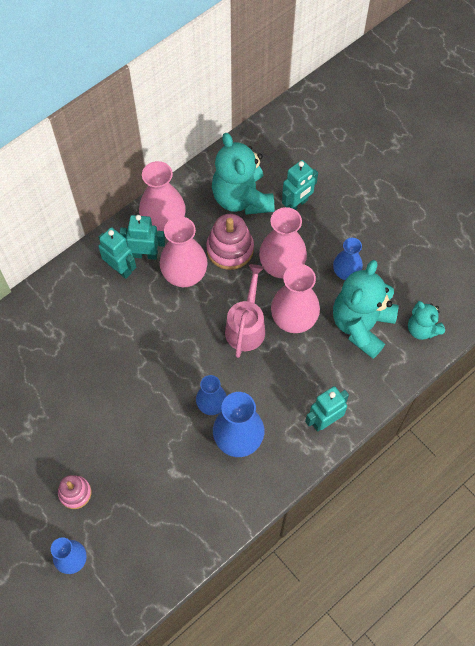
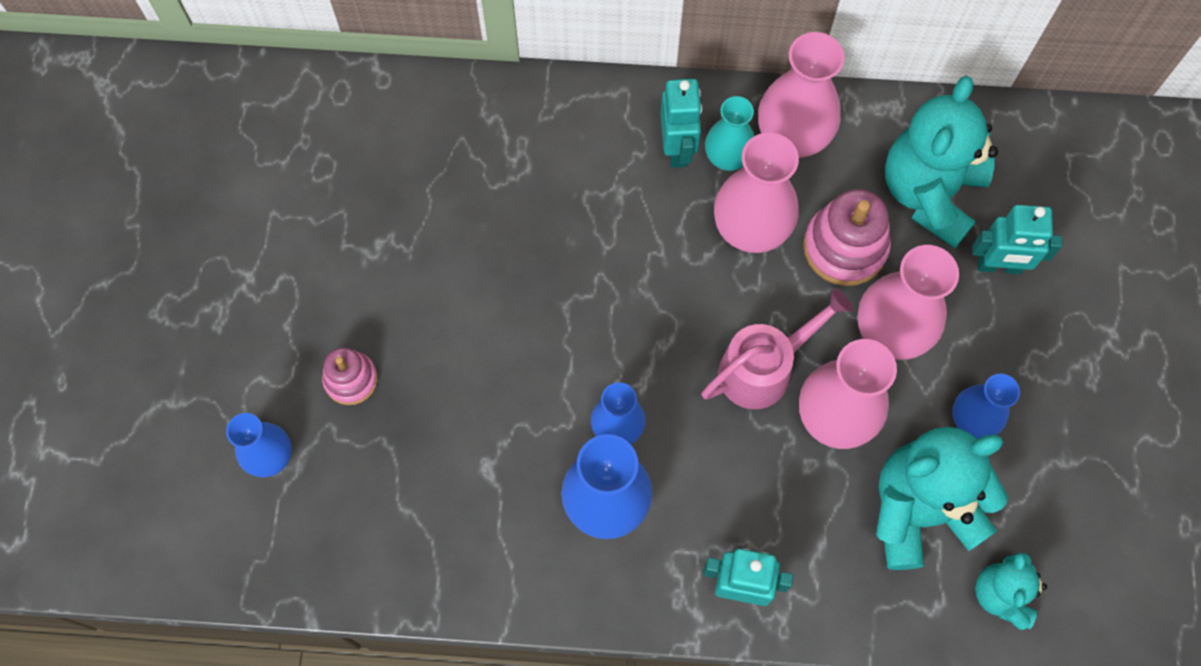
camera: 45 degrees right, 5 degrees up
(145, 254) = (727, 157): turquoise robot -> turquoise vase

